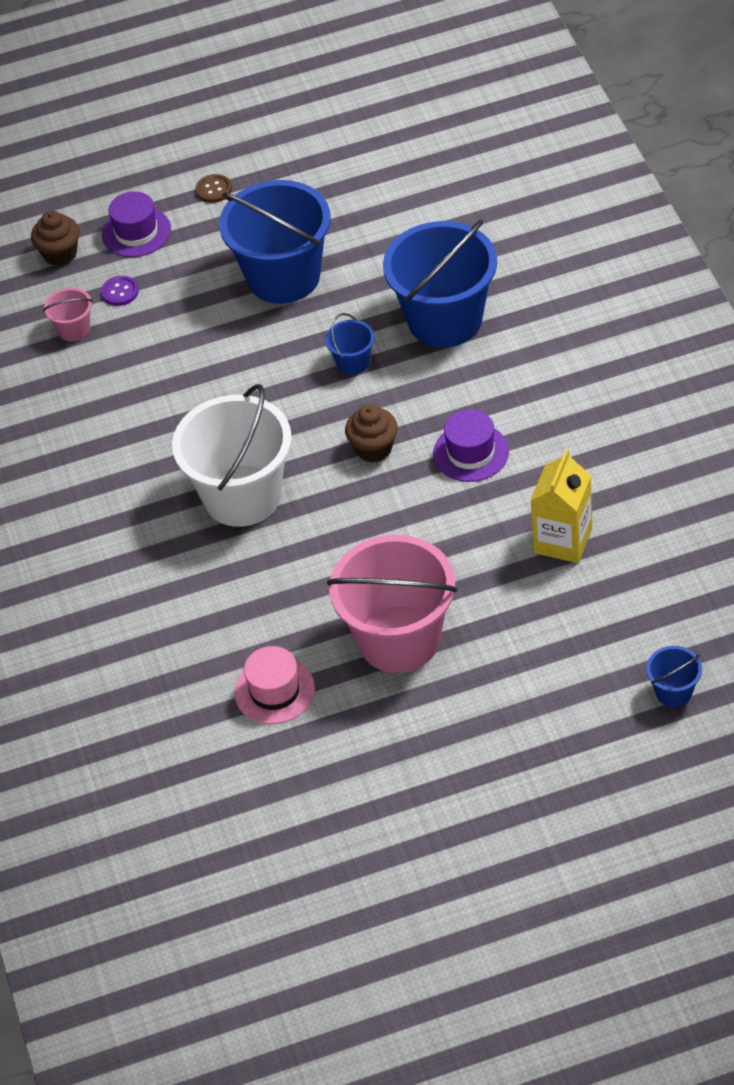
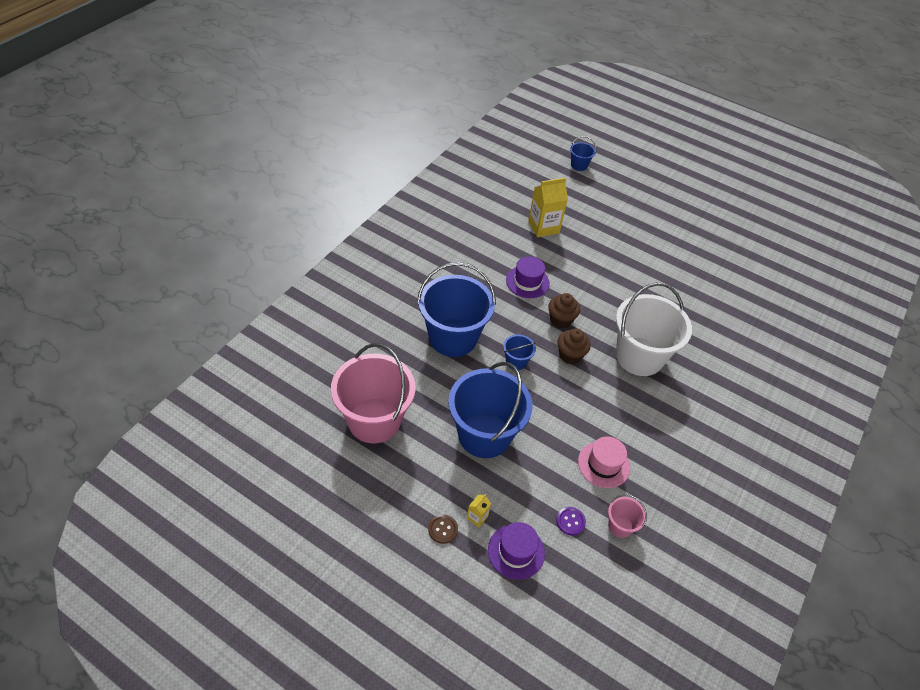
camera: 140 degrees left, 0 degrees up
(60, 254) = (573, 588): brown cupcake -> brown cupcake (570, 355)
(199, 221) = (477, 517): none -> yellow carton
(274, 691) = (714, 281): pink hat -> pink hat (603, 464)
(399, 639) = (646, 254): pink bucket -> pink bucket (374, 420)

